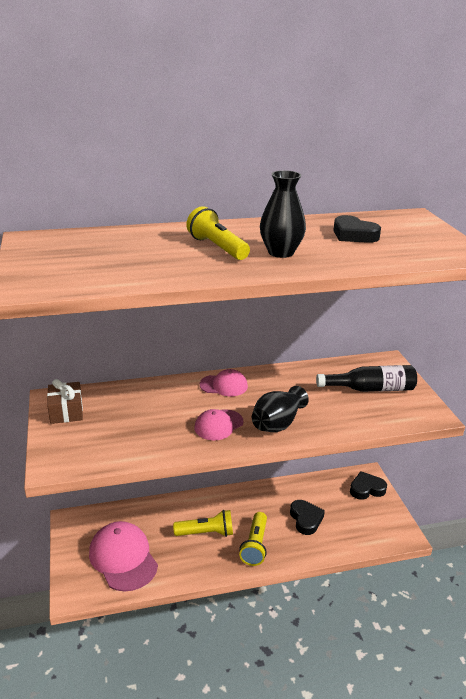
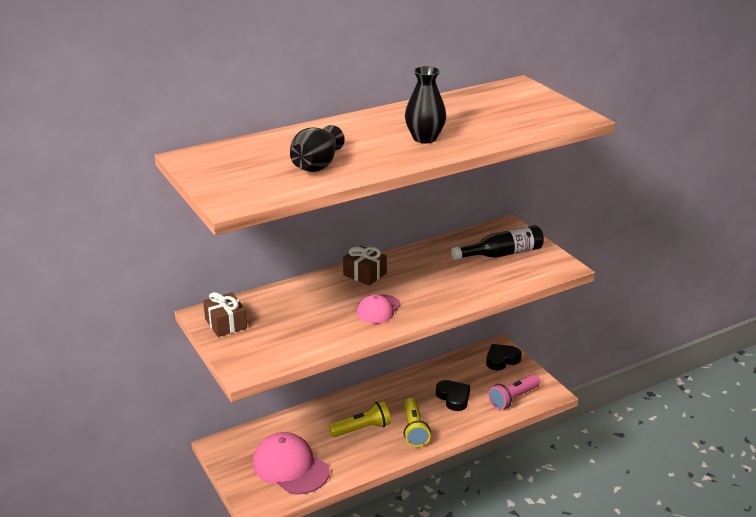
camera: 15 degrees left, 0 degrees up
(217, 248) = (367, 142): yellow flashlight -> none
(224, 385) = (365, 274): pink cap -> brown gift
(277, 423) = (431, 298): black vase -> black vase (316, 165)
(353, 235) = (477, 112): black heart -> none
(365, 533) = (513, 398): none -> pink flashlight

